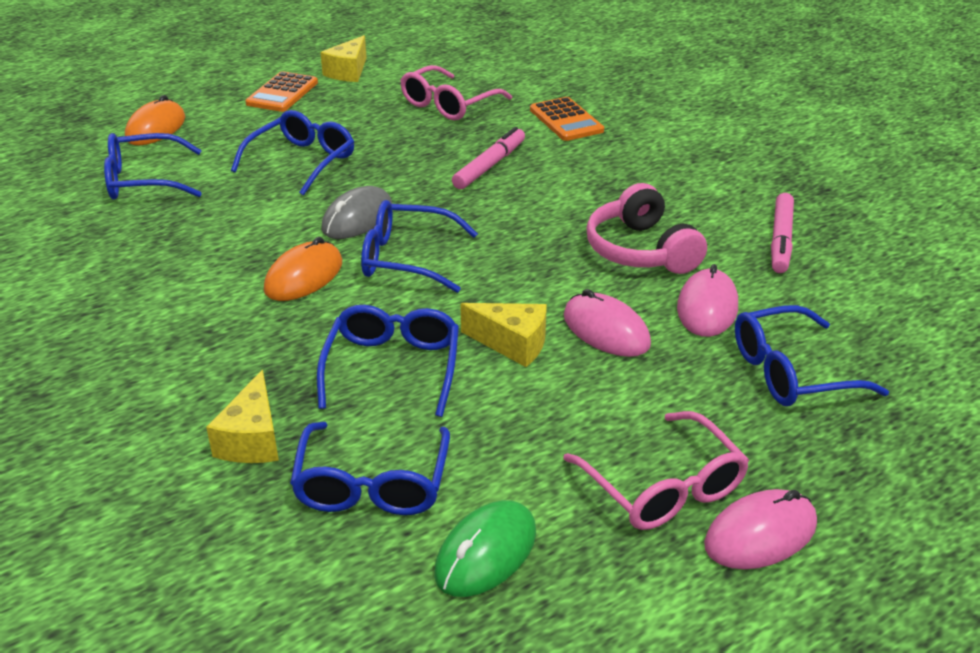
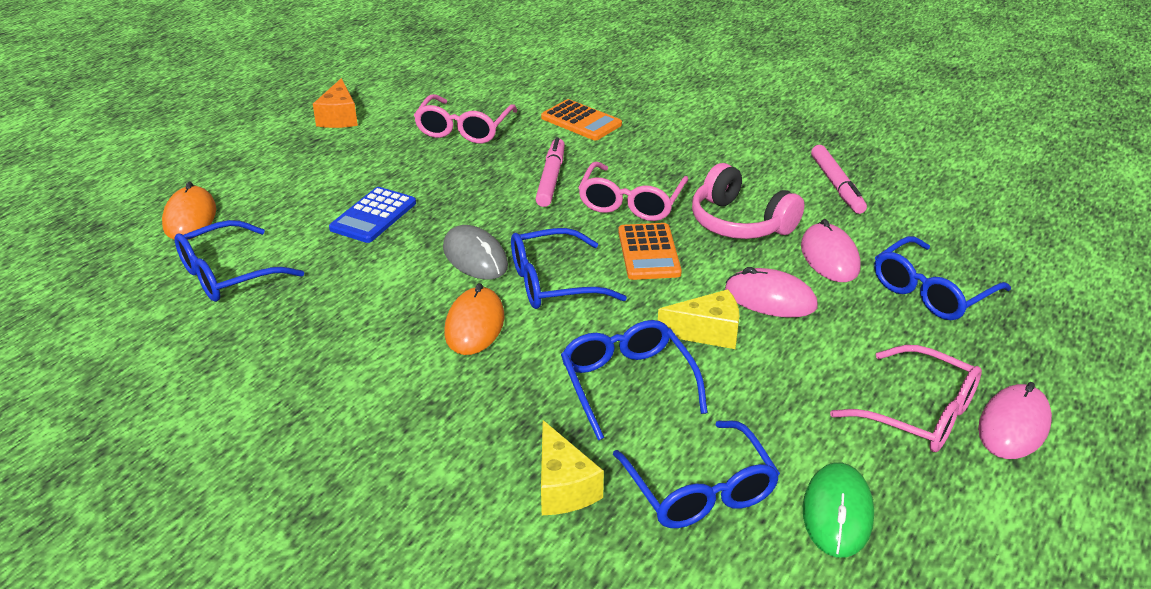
camera: 25 degrees left, 0 degrees up
(282, 93) = (291, 153): orange calculator -> orange calculator (648, 252)
(302, 161) = (373, 216): blue glasses -> blue calculator
(348, 72) = (339, 117): yellow cheese -> orange cheese
(357, 218) = (475, 257): grey mouse -> grey mouse turned 45 degrees counterclockwise
(547, 205) = (631, 203): none -> pink glasses

